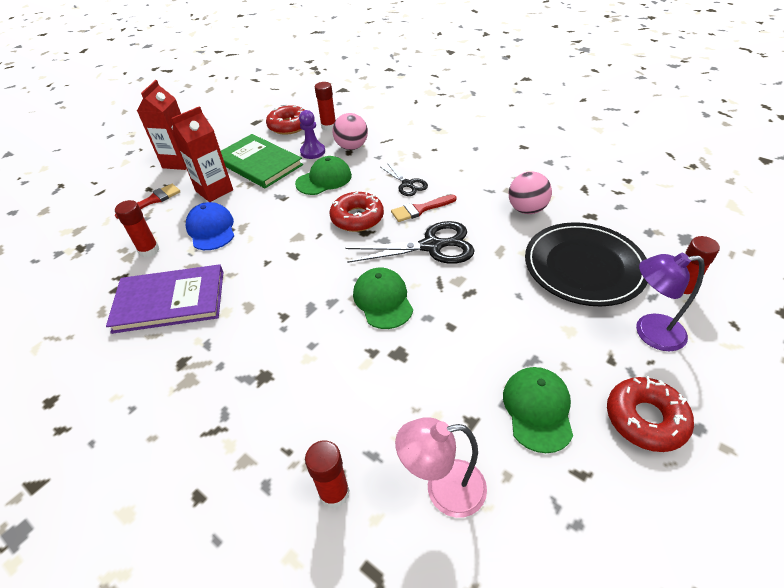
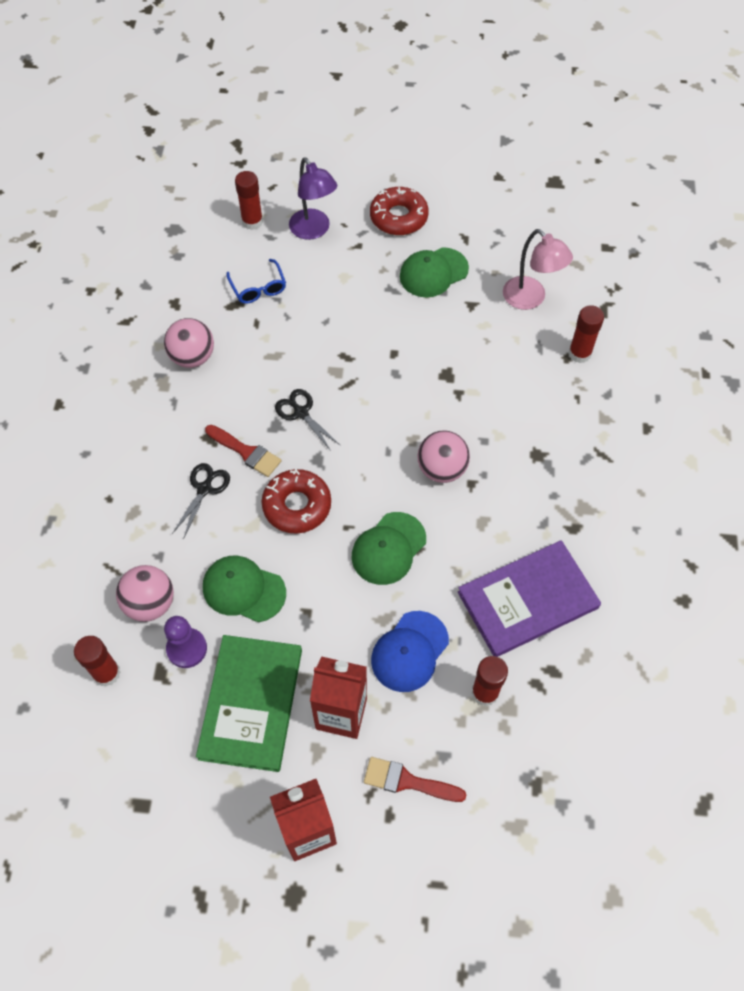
camera: 125 degrees left, 15 degrees up
(170, 301) = (527, 600): purple book -> purple book turned 75 degrees counterclockwise
(289, 126) = (130, 737): red donut -> none
(312, 304) = (442, 469): none -> pink ball
(383, 300) = (399, 416): green cap -> green cap (388, 548)
(432, 246) = (301, 412): black scissors -> black scissors, size x0.56
(584, 266) = (258, 288): black plate -> blue glasses

